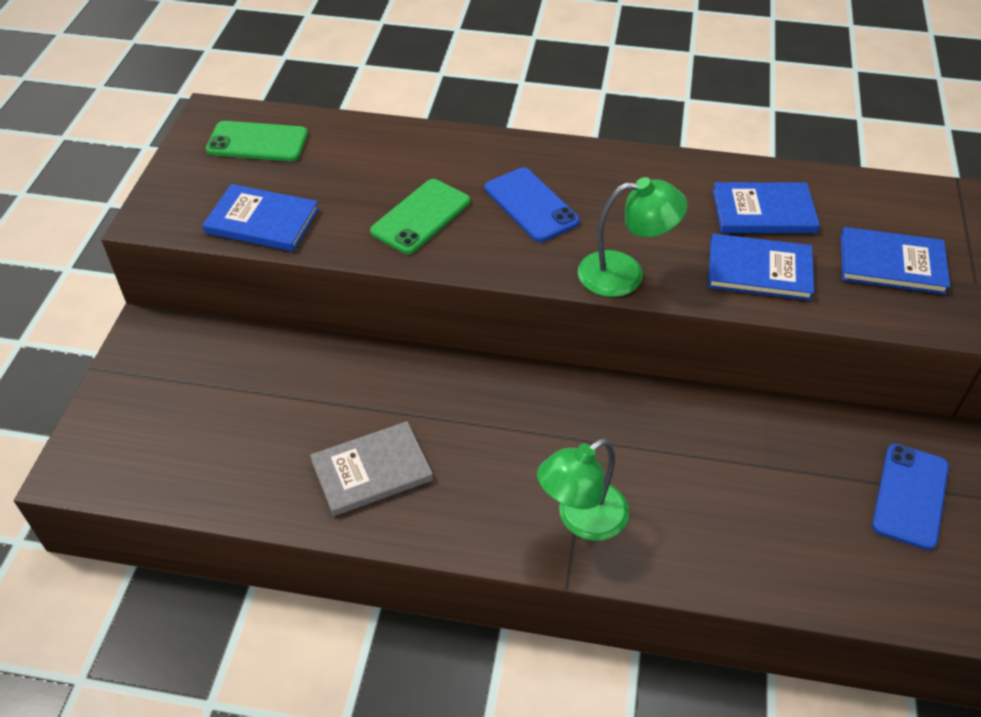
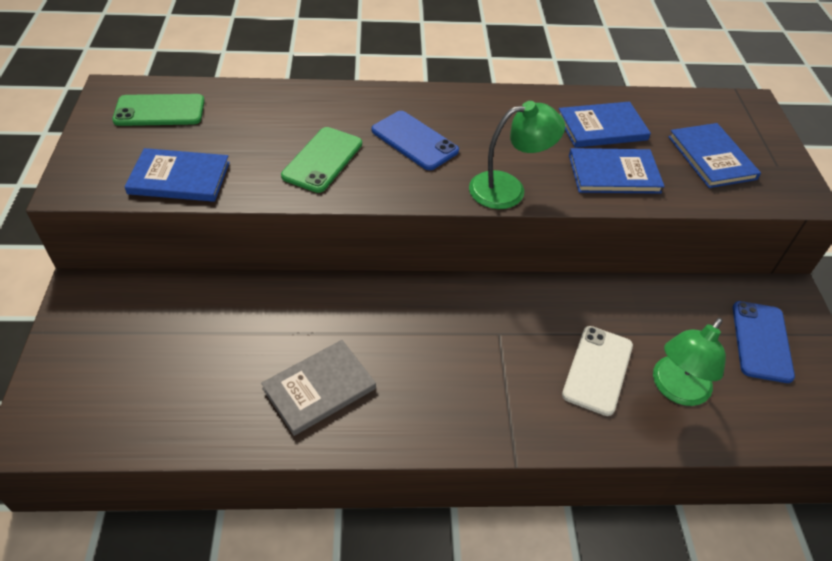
camera: 15 degrees left, 0 degrees up
(581, 519) = (512, 403): green lamp -> green lamp (676, 389)
(693, 498) = (597, 370): none -> white phone
(892, 263) = (711, 157): blue book -> blue book turned 75 degrees clockwise

